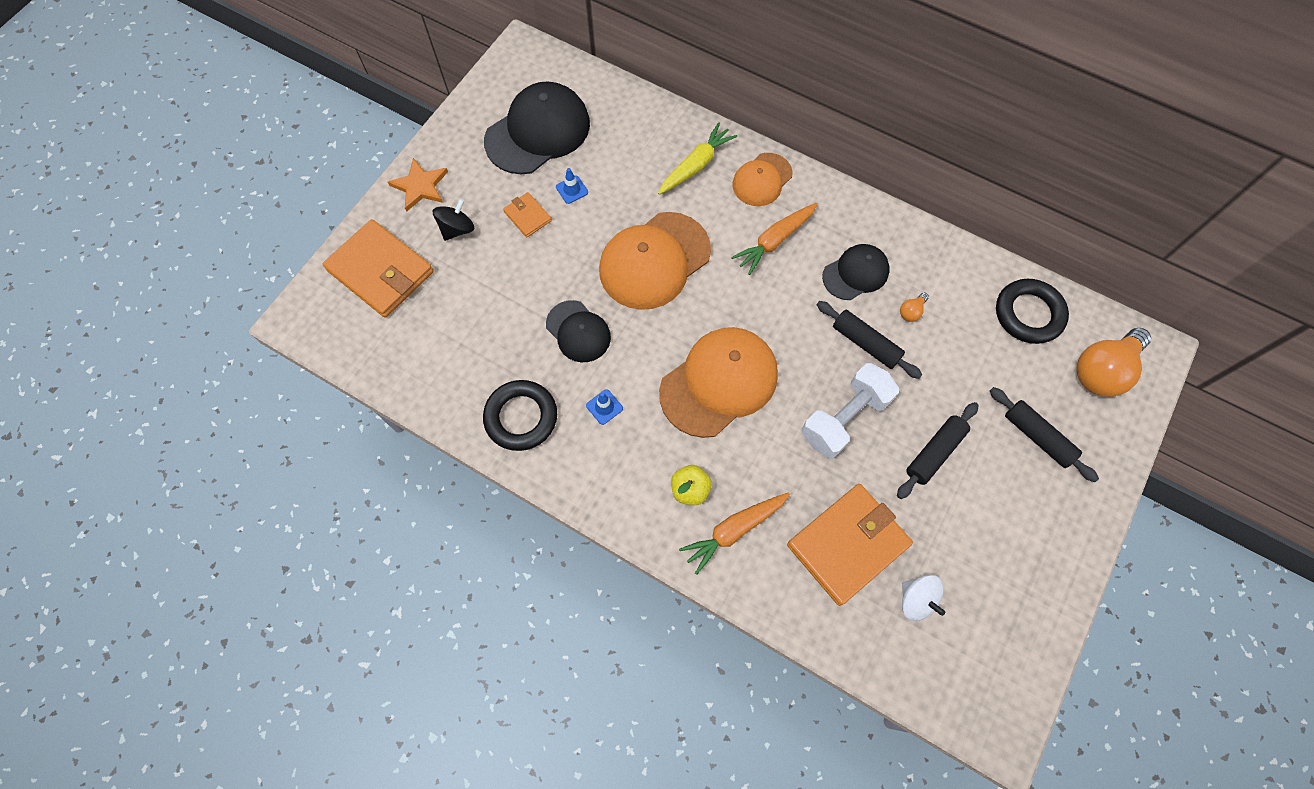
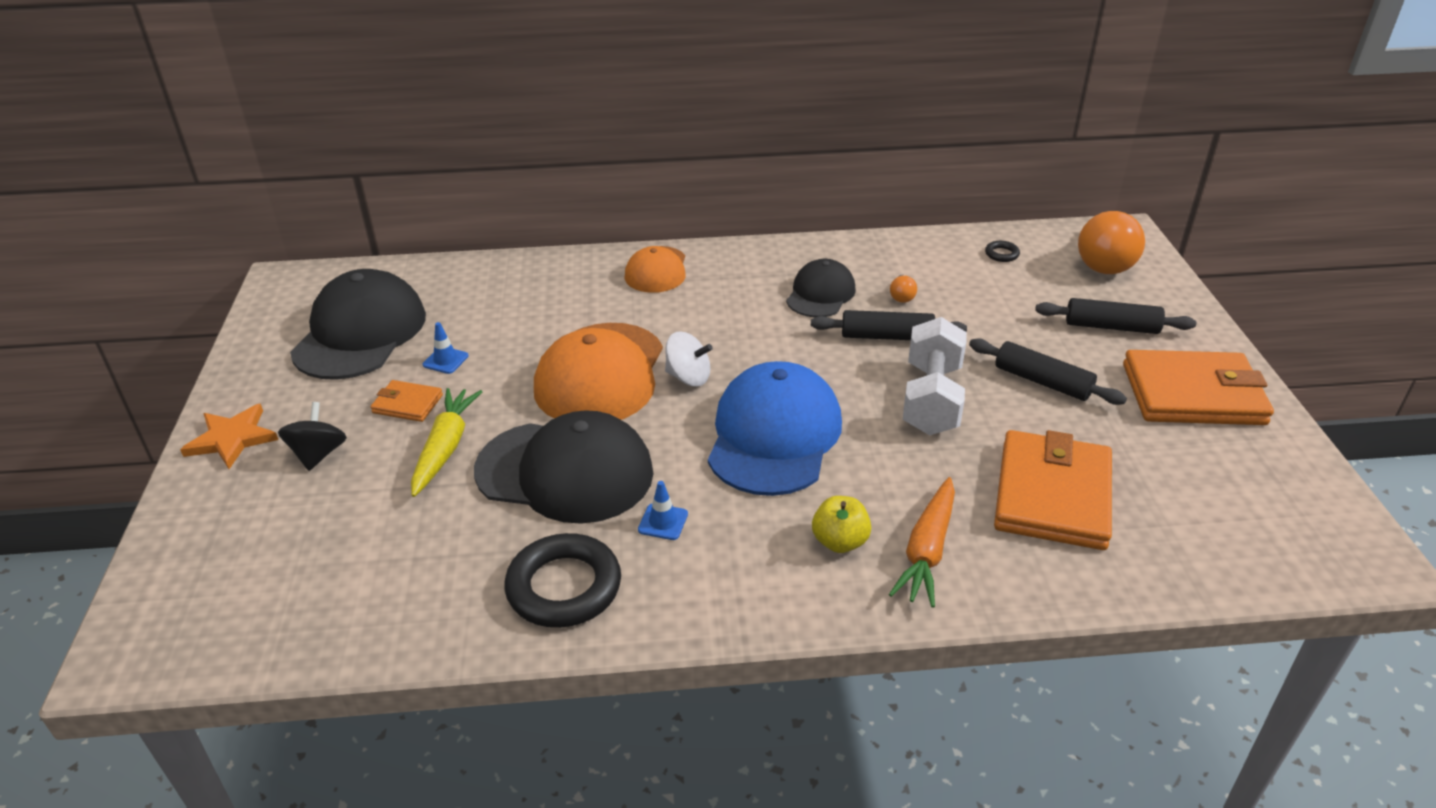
camera: 35 degrees left, 30 degrees down
(381, 271) = (232, 542): orange wallet -> orange wallet (1192, 394)
(578, 331) = (565, 472): black cap -> black cap, size x1.72
(696, 165) = (575, 287): yellow carrot -> yellow carrot (445, 447)
(719, 383) = (774, 435): orange cap -> blue cap
(774, 241) = (715, 305): orange carrot -> none
(916, 600) = (1167, 501): white spinning top -> white spinning top (688, 377)
(934, 453) = (1042, 382): black rolling pin -> black rolling pin turned 60 degrees counterclockwise
(1028, 314) = (1001, 254): black ring -> black ring, size x0.43

